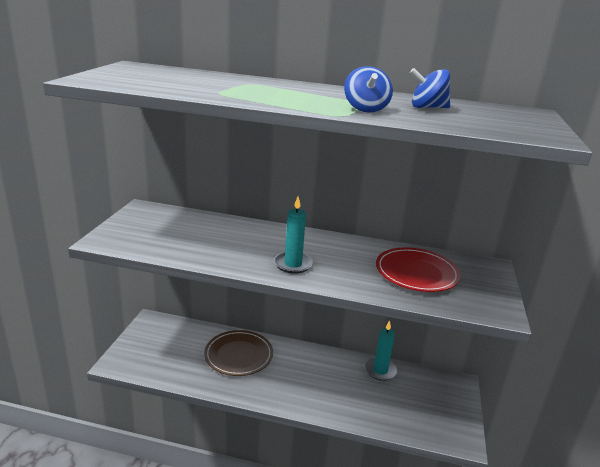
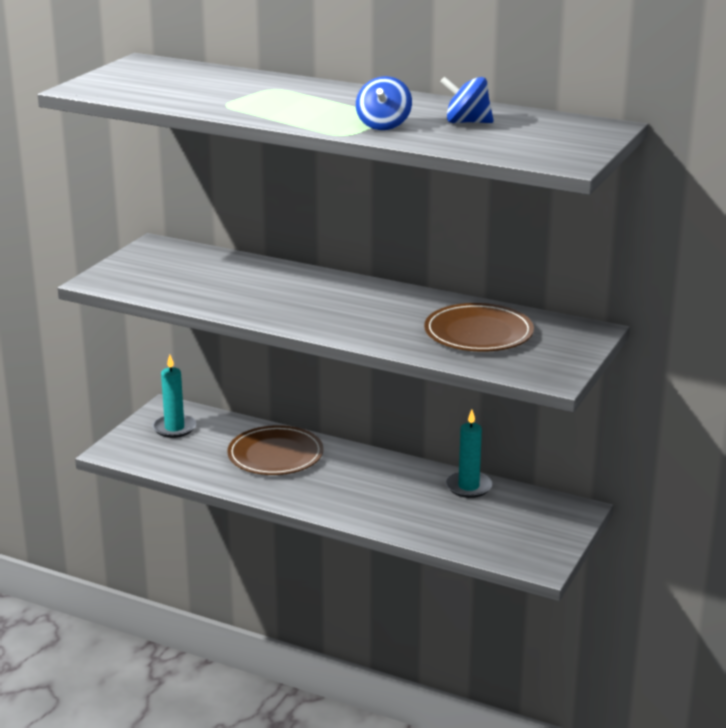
camera: 15 degrees right, 0 degrees up
(293, 264) = (322, 316): turquoise candle -> turquoise candle (174, 428)
(416, 273) = (478, 333): red plate -> brown plate

